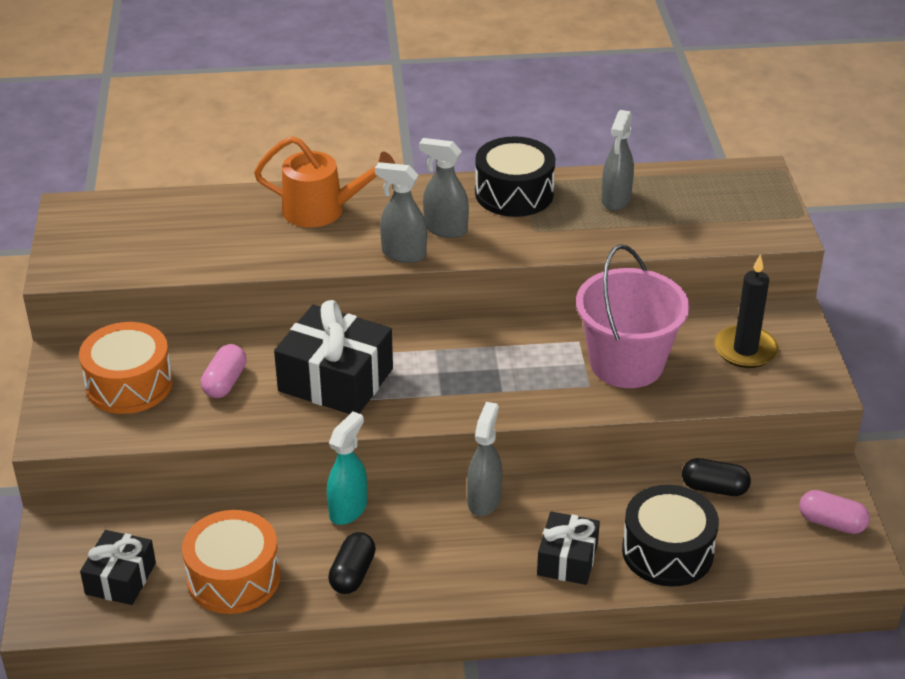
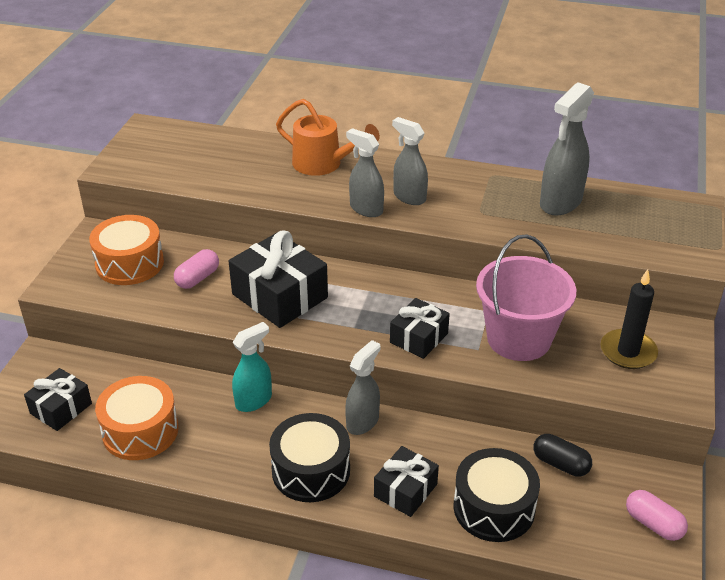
camera: 20 degrees right, 0 degrees up
(352, 574) = (229, 453): black capsule -> none
(514, 193) = (479, 181): black drum -> black drum (311, 470)
(519, 389) = (418, 338): none -> black gift
(616, 200) = (560, 203): grey spray bottle -> grey spray bottle, size x1.50

